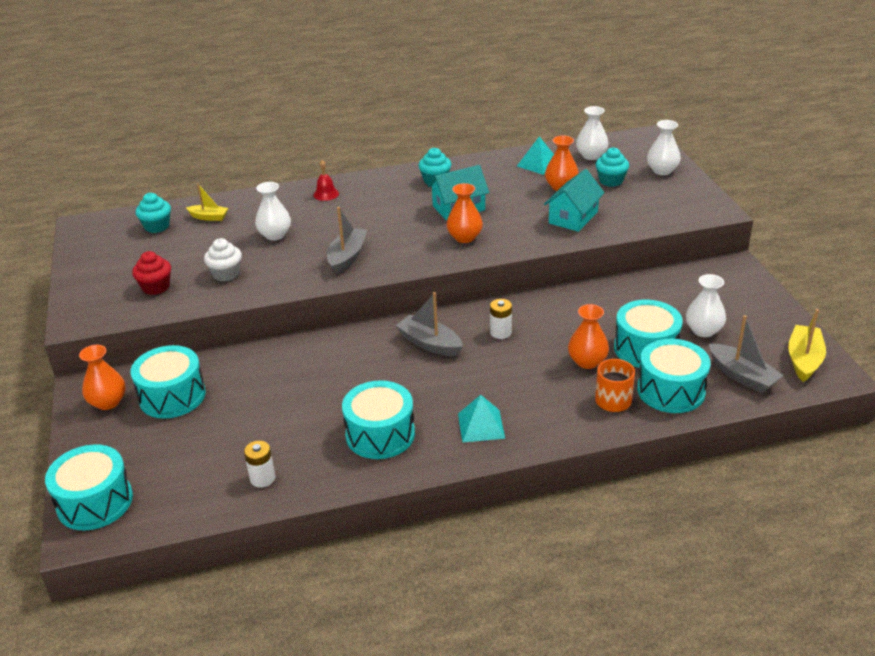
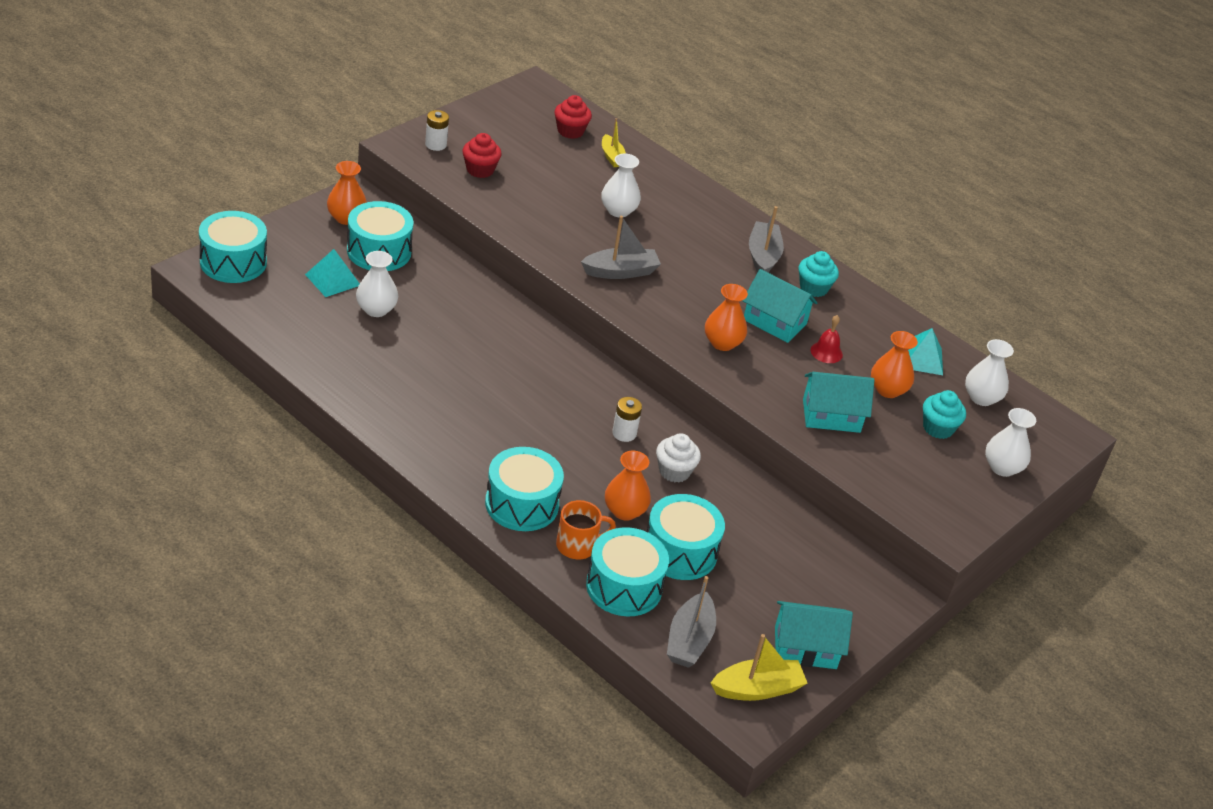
camera: 50 degrees right, 5 degrees up
(157, 226) = (570, 131): turquoise cupcake -> red cupcake
(226, 274) = (532, 204): white cupcake -> white cupcake (674, 471)
(262, 478) = (317, 344): white battery -> white battery (435, 144)
(326, 194) = (718, 218): red bell -> red bell (826, 352)
(380, 434) = (418, 397): turquoise drum -> turquoise drum (522, 504)
(430, 344) = (568, 388): grey boat -> grey boat (763, 256)
(481, 426) = (474, 460): turquoise pyramid -> turquoise pyramid (332, 279)
(703, 330) = (748, 592): white vase -> white vase (376, 309)
(769, 323) = (805, 648): none -> turquoise house

